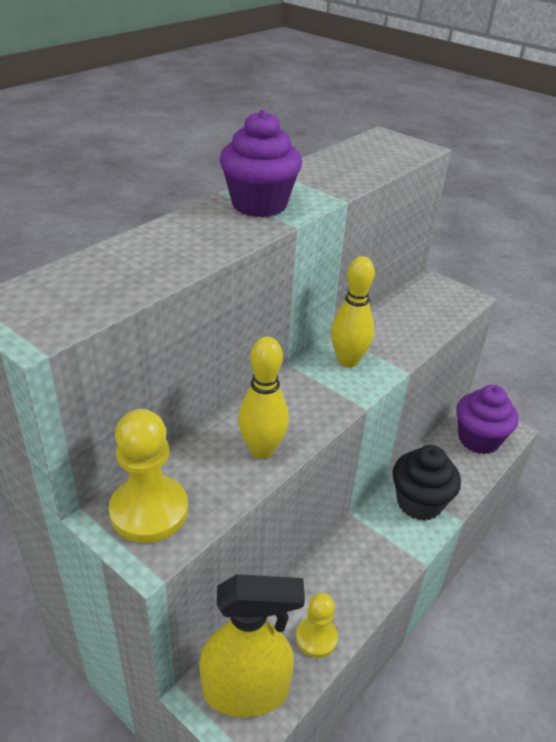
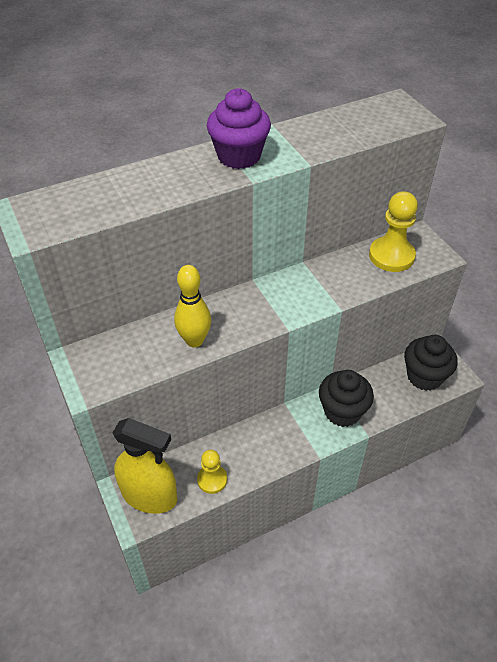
camera: 25 degrees right, 10 degrees up
(149, 510) = (100, 361): yellow pawn -> yellow pawn (391, 256)
(348, 361) = (299, 288): yellow bowling pin -> none
(478, 439) = (424, 376): purple cupcake -> black cupcake

